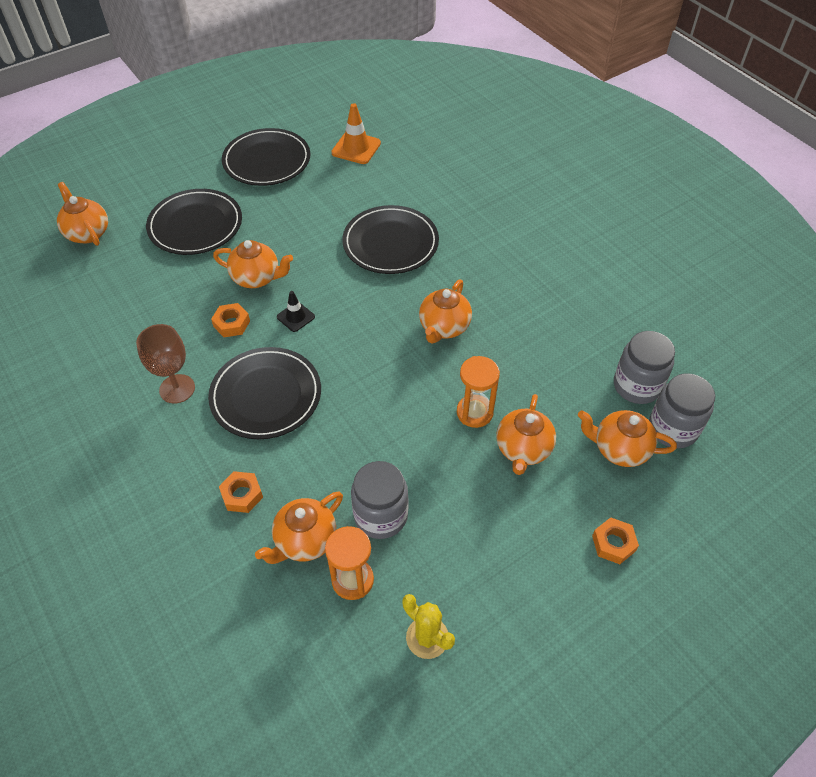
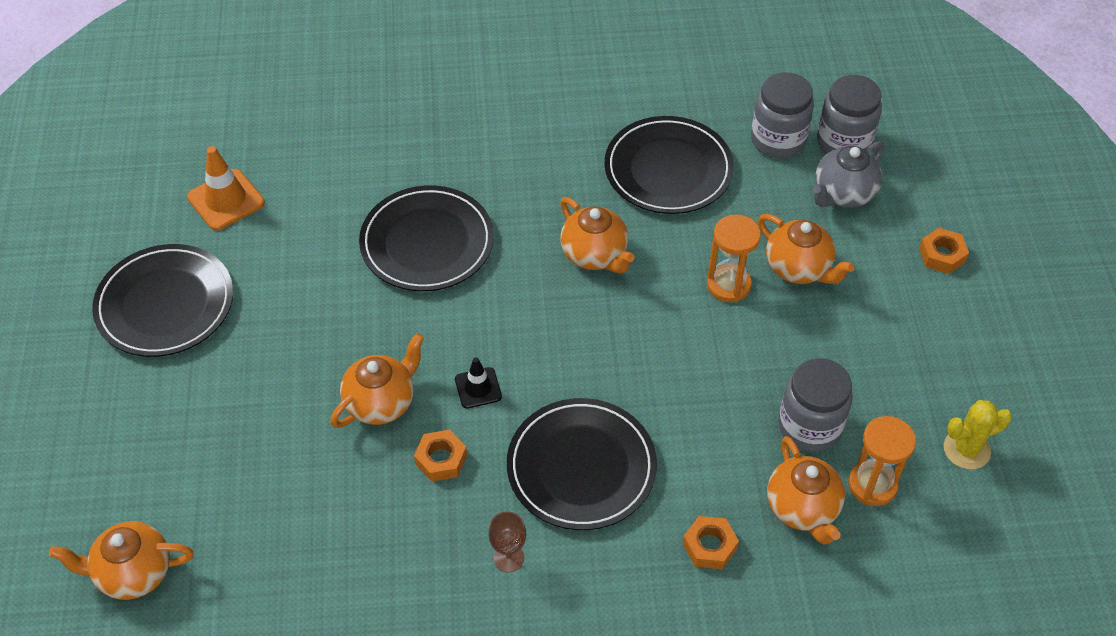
camera: 60 degrees left, 0 degrees up
(177, 389) = (508, 558): brown goblet -> brown goblet, size x0.62
(195, 225) = (227, 434): black plate -> black plate (668, 169)
(619, 449) = (843, 194): orange teapot -> grey teapot

